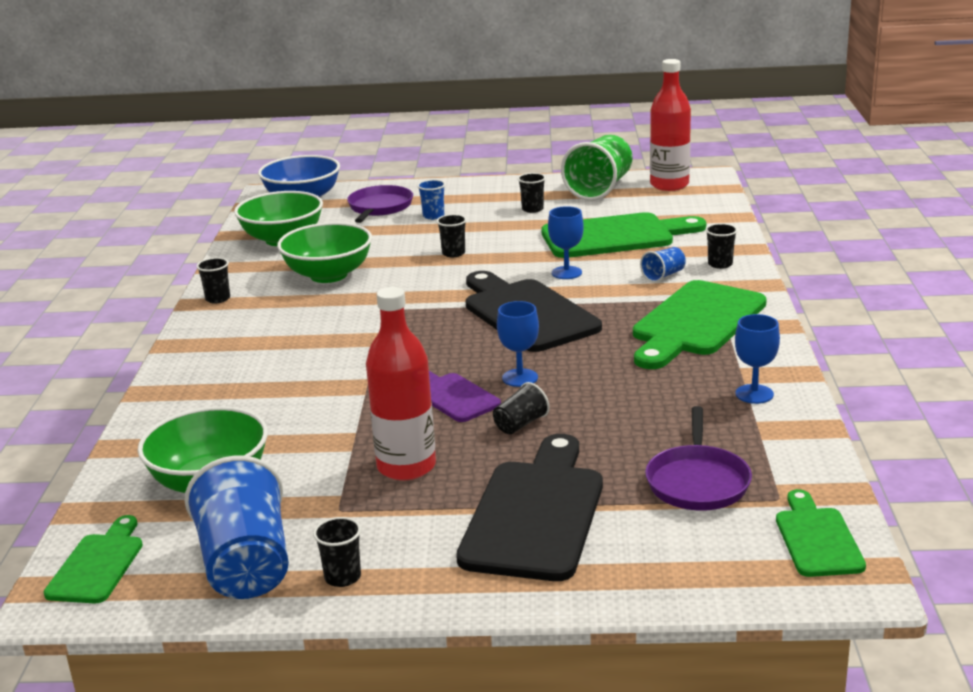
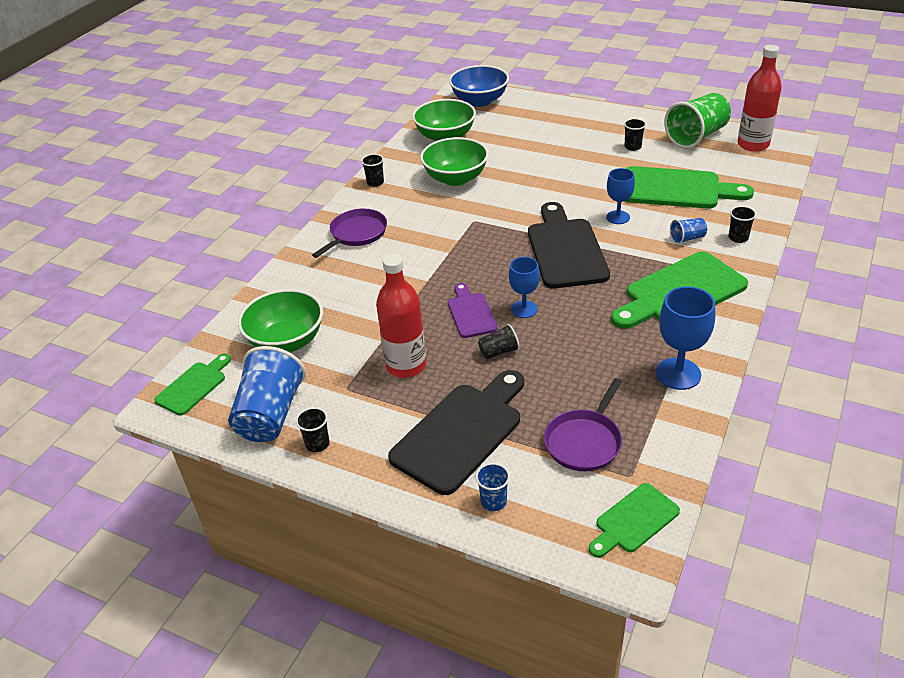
camera: 25 degrees right, 15 degrees up
(379, 207) = (526, 120): purple pan -> purple pan (356, 233)
(433, 216) = (558, 137): blue cup -> blue cup (493, 501)
(453, 253) = (550, 178): black cup -> none
(754, 394) = (678, 374): blue goblet -> blue goblet, size x1.54
(817, 538) = (633, 520): green cutting board -> green cutting board turned 150 degrees counterclockwise

